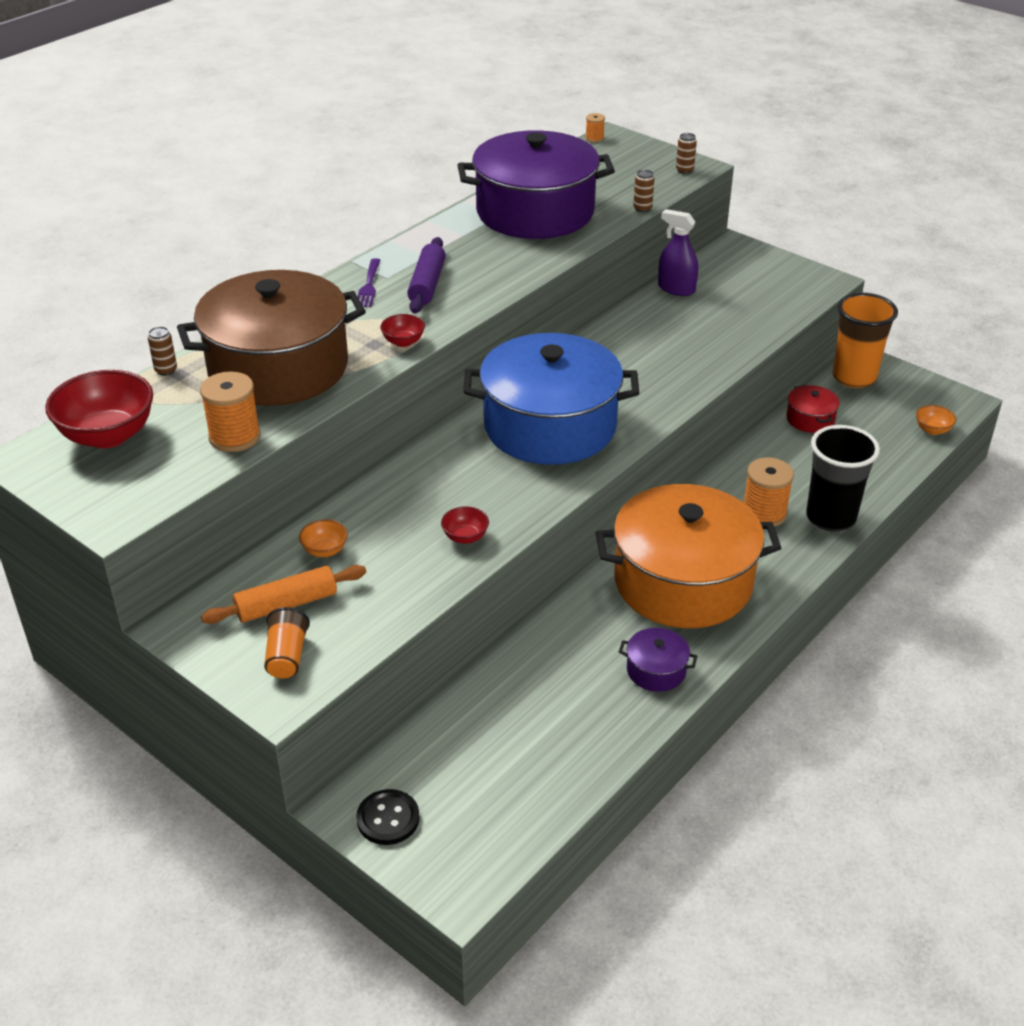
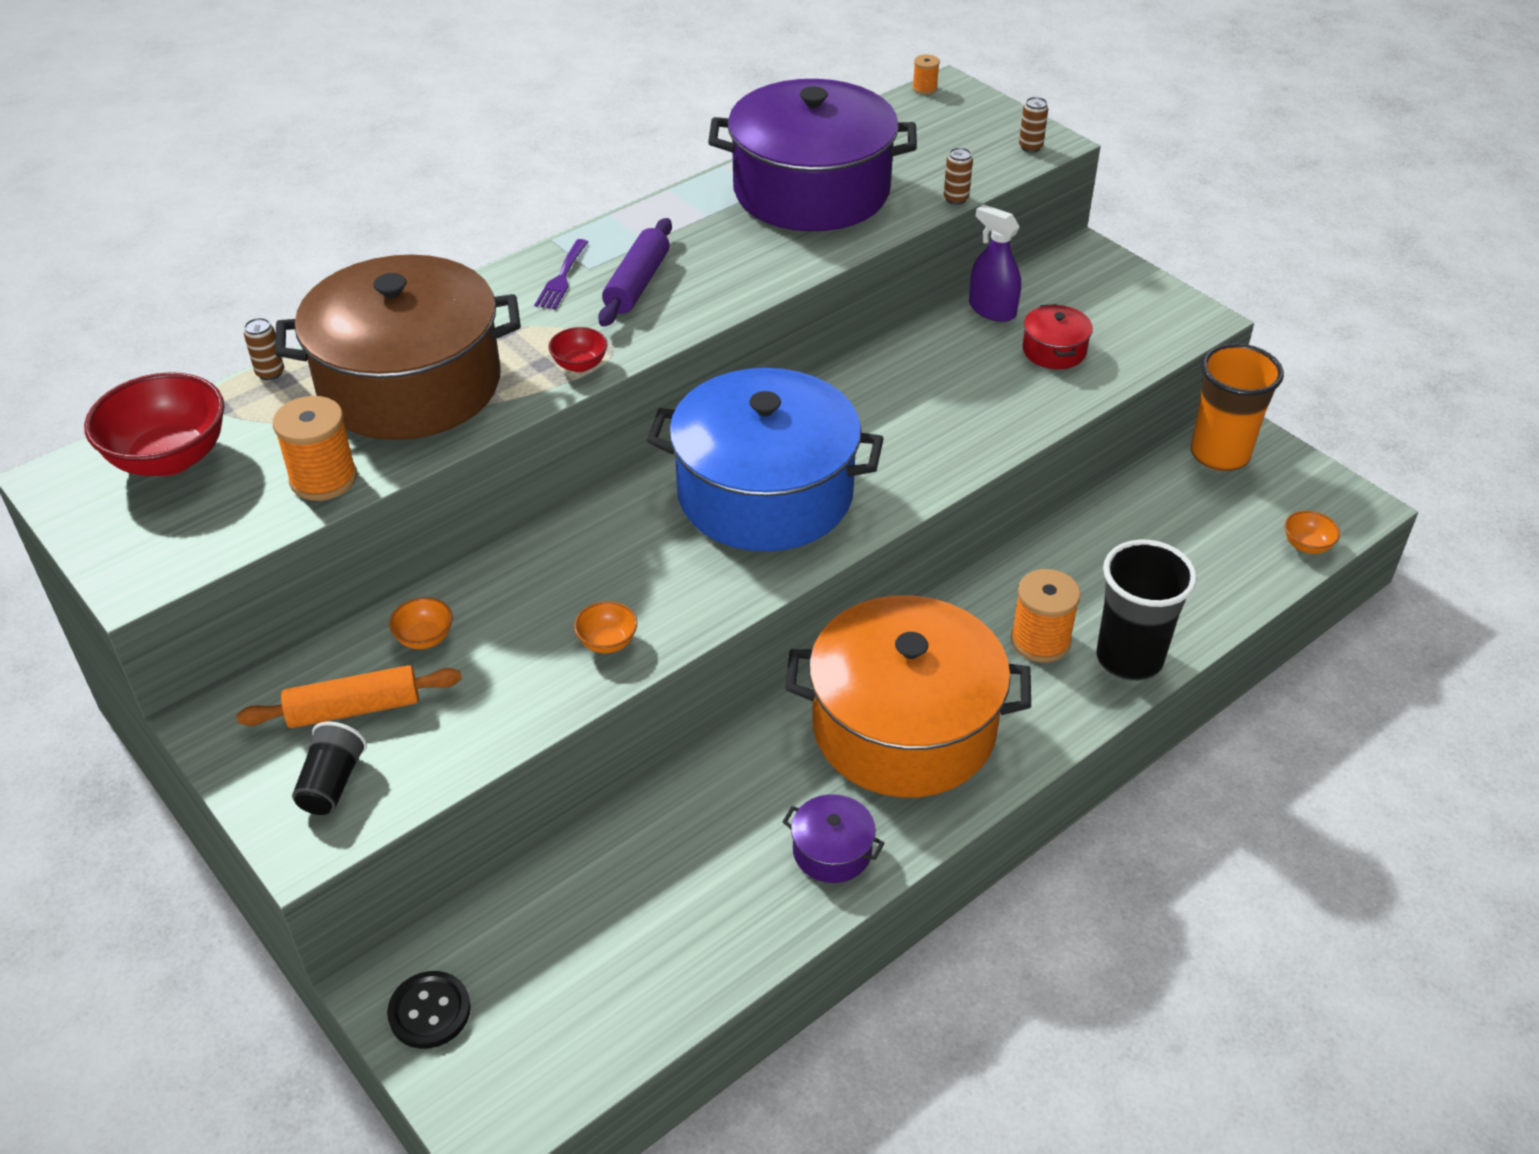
camera: 10 degrees right, 5 degrees up
(287, 656) = (332, 783): orange cup -> black cup
(465, 537) = (607, 642): red bowl -> orange bowl
(810, 419) = (1142, 509): red pot -> red pot (1054, 350)

